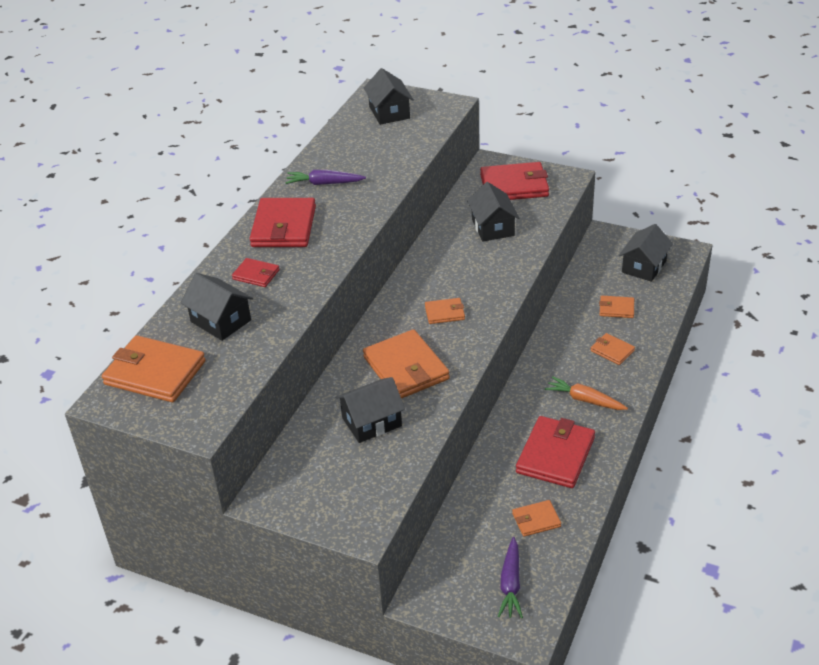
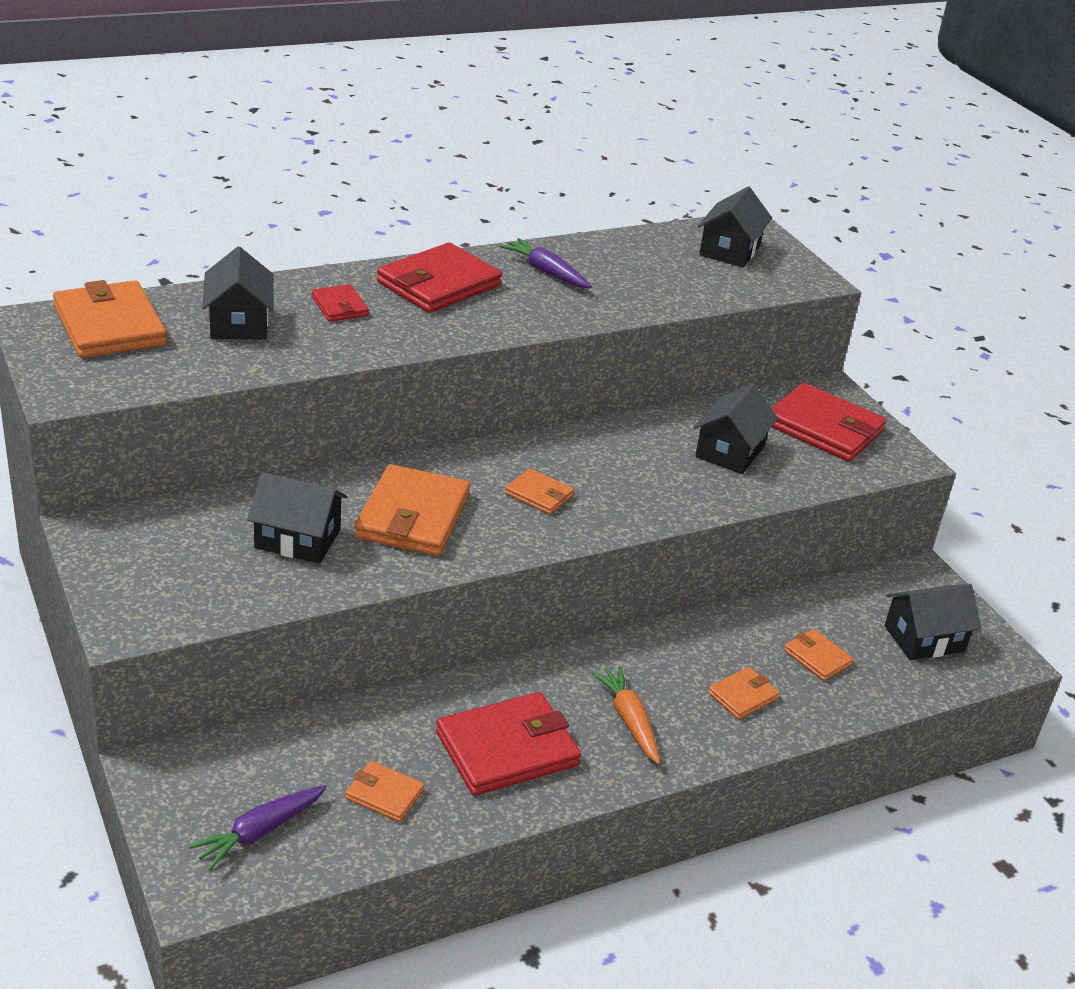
camera: 35 degrees right, 5 degrees down
(612, 351) = (743, 696): orange wallet -> orange wallet turned 60 degrees clockwise

